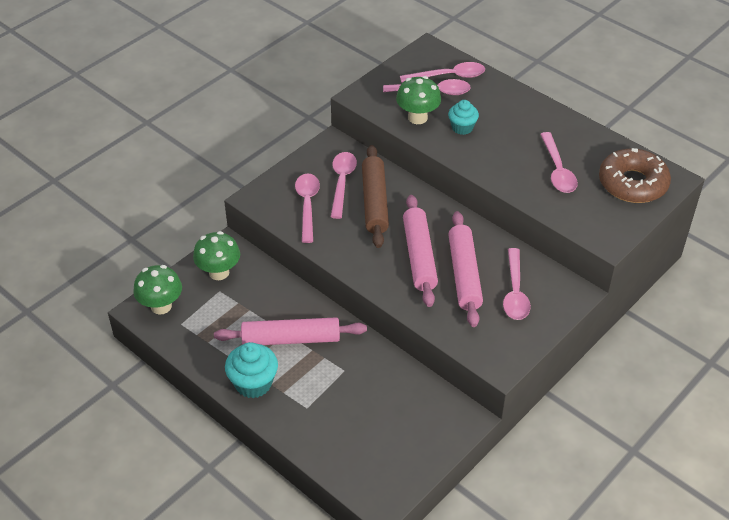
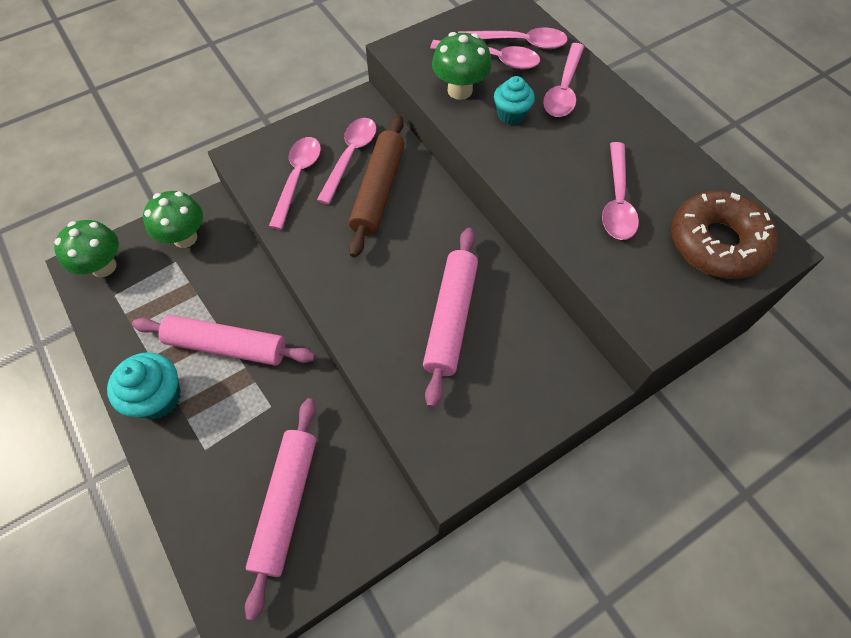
camera: 15 degrees right, 15 degrees up
(419, 256) = (403, 278): pink rolling pin -> pink rolling pin (286, 504)
(515, 292) = (507, 362): pink spoon -> pink spoon (563, 90)

